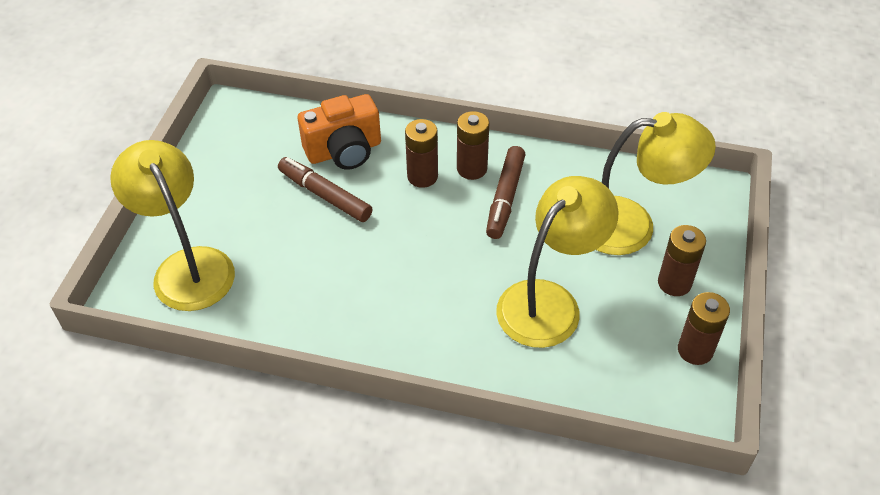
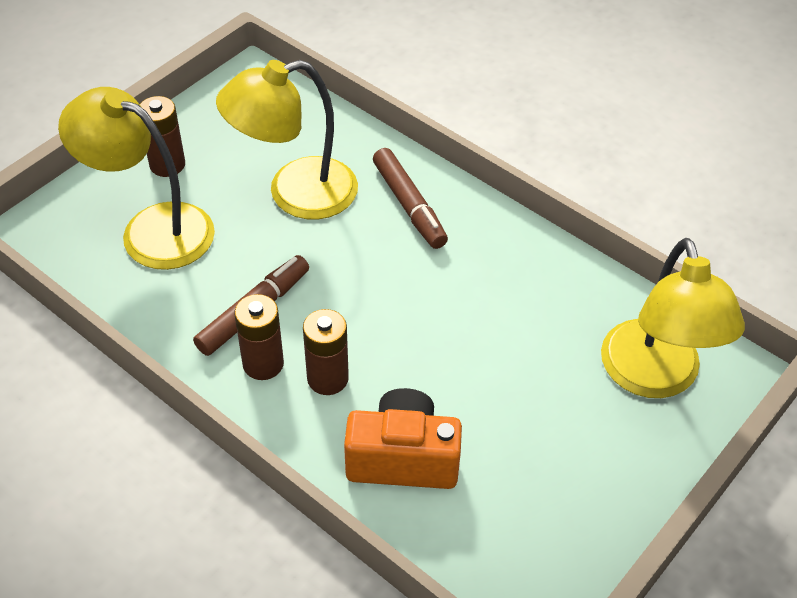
camera: 155 degrees left, 0 degrees up
(325, 195) = (458, 403): brown marker -> brown marker (409, 205)
(695, 350) = (206, 112): brown battery -> none

